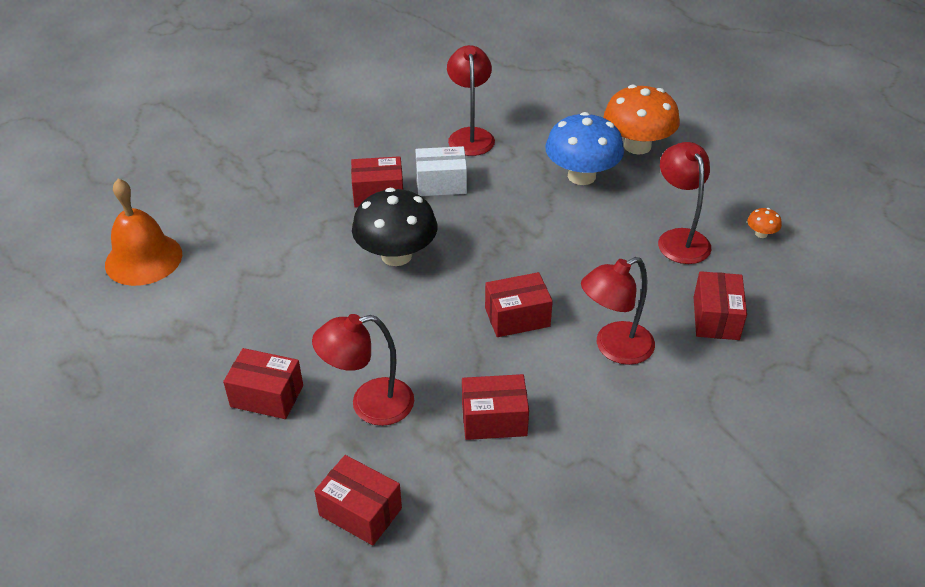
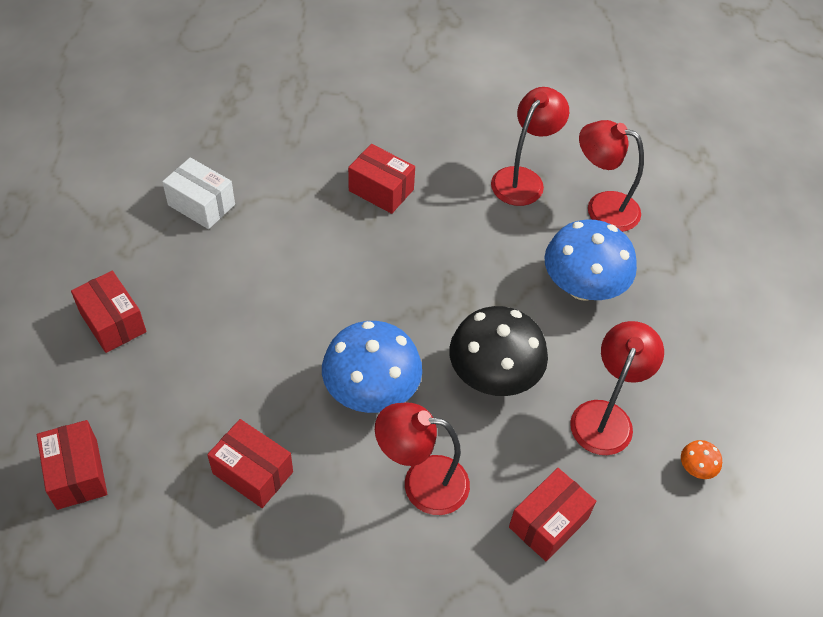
camera: 35 degrees right, 10 degrees up
(143, 259) = (147, 137): orange bell -> none
(369, 404) = (175, 386): red lamp -> red lamp (602, 208)
(396, 255) = (335, 261): black mushroom -> black mushroom (493, 376)
(441, 184) = (445, 213): white box -> white box (201, 205)
(517, 317) = (371, 391): red box -> blue mushroom
(637, 146) = (674, 289): orange mushroom -> none

